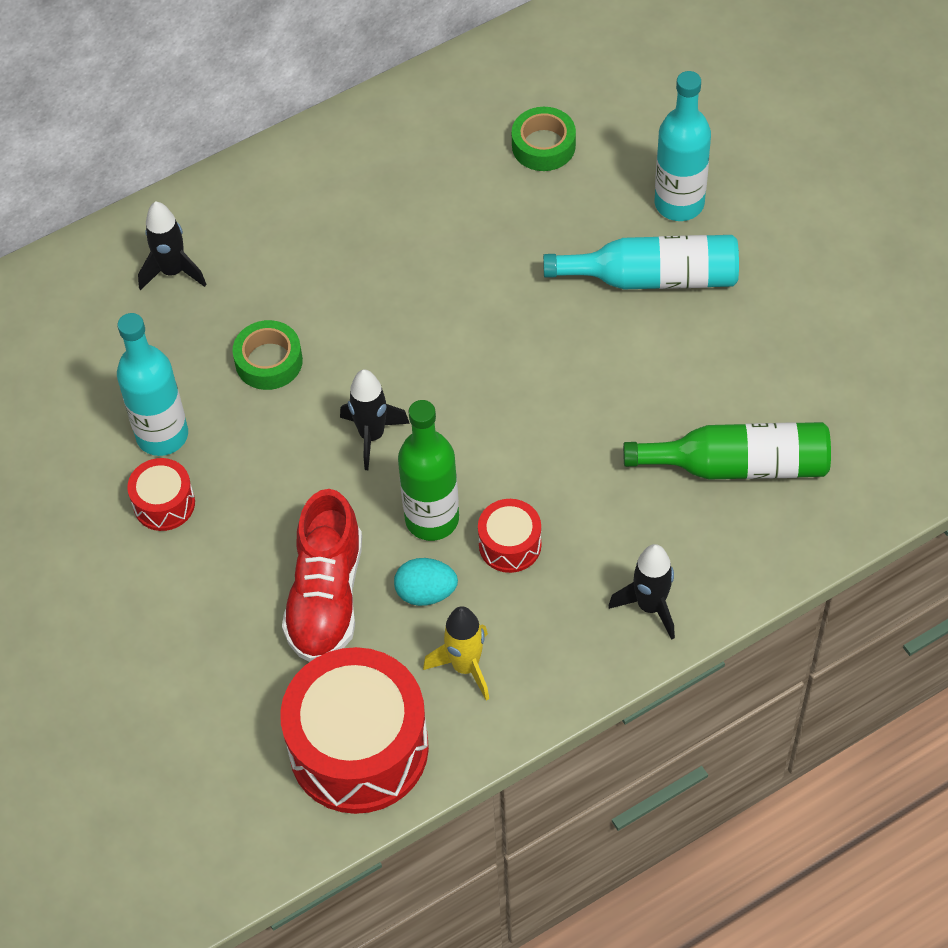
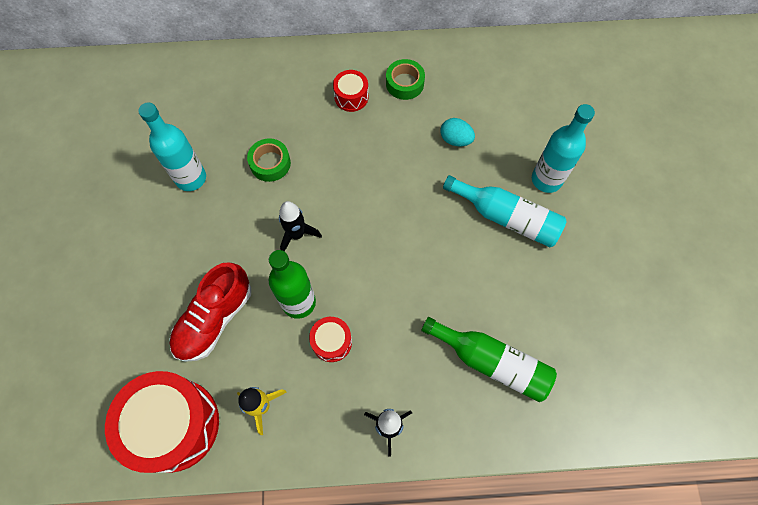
camera: 25 degrees right, 10 degrees up
(164, 504) = (167, 218): red drum -> red drum (351, 97)
(173, 272) = (253, 89): black rocket -> none
(426, 592) = (268, 346): turquoise egg -> turquoise egg (455, 140)
(543, 146) = (489, 109): green tape -> green tape (404, 83)

